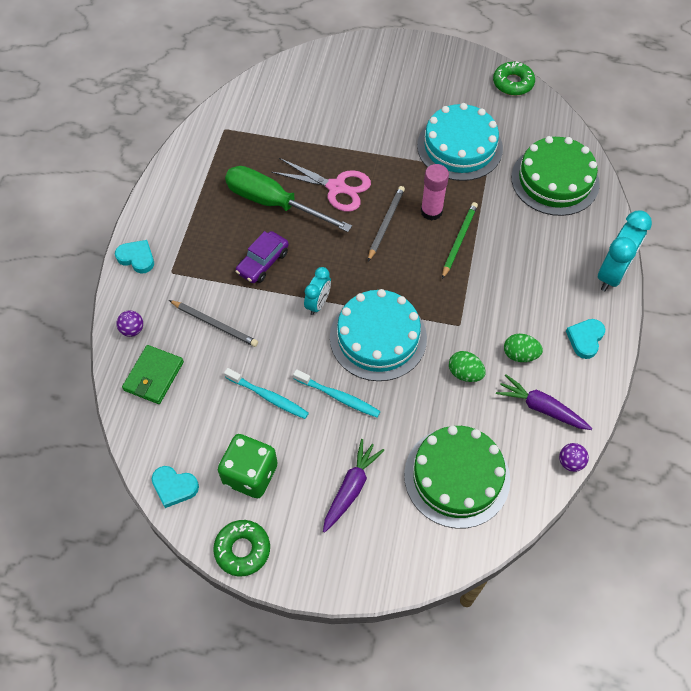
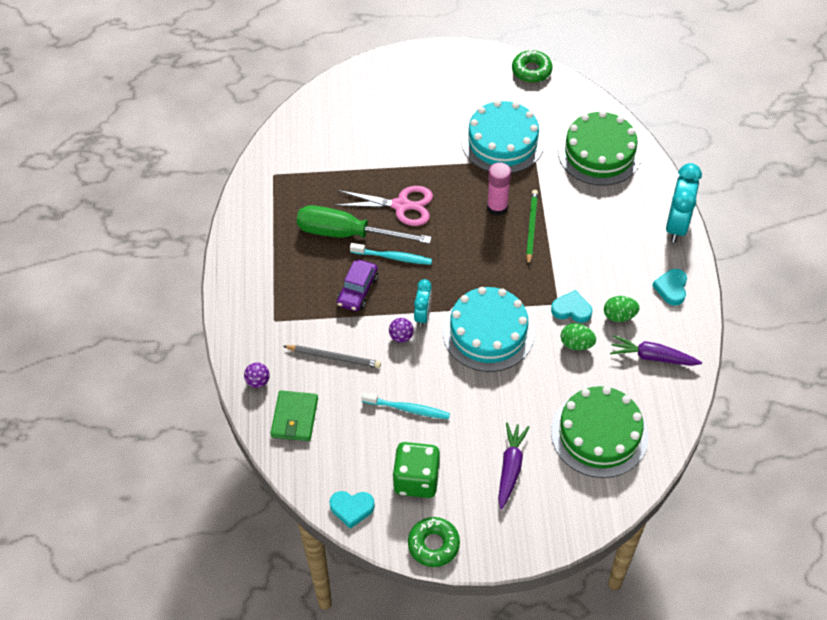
camera: 15 degrees left, 5 degrees down
(137, 258) = (236, 315): turquoise heart -> turquoise heart (571, 309)
(338, 397) = (471, 393): turquoise toothbrush -> turquoise toothbrush (393, 257)
(385, 223) = (459, 228): grey pencil -> none
(570, 462) = (692, 396): purple ball -> purple ball (401, 336)

